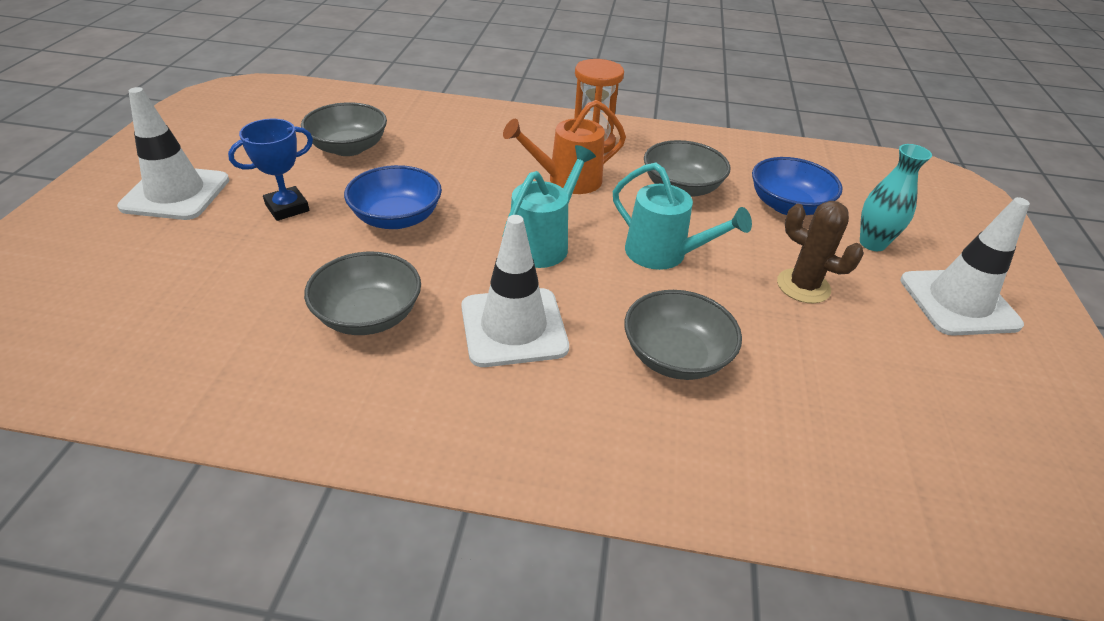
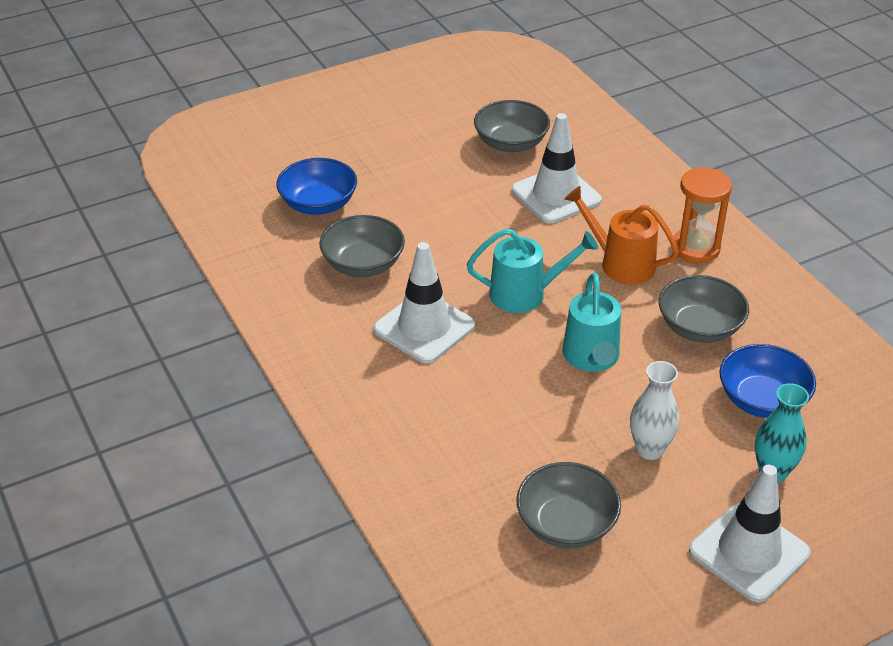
camera: 55 degrees right, 0 degrees up
(176, 193) = (369, 118): white traffic cone -> white traffic cone (556, 195)
(287, 208) = (414, 166): blue trophy -> none
(396, 218) = (464, 215): blue bowl -> blue bowl (318, 204)
(675, 356) = (484, 413): grey bowl -> grey bowl (566, 524)
(803, 286) = (649, 449): brown cactus -> white vase

